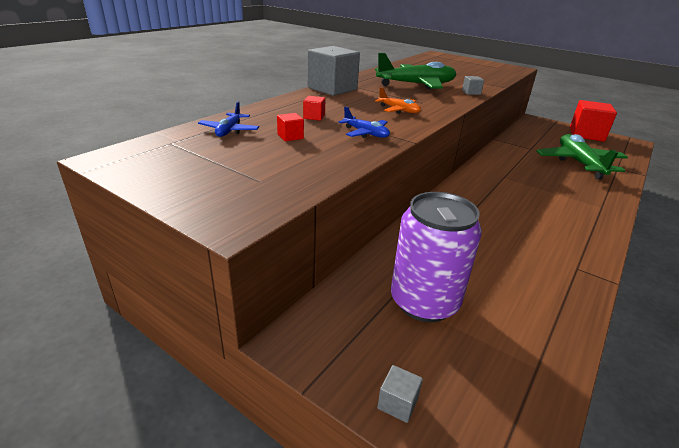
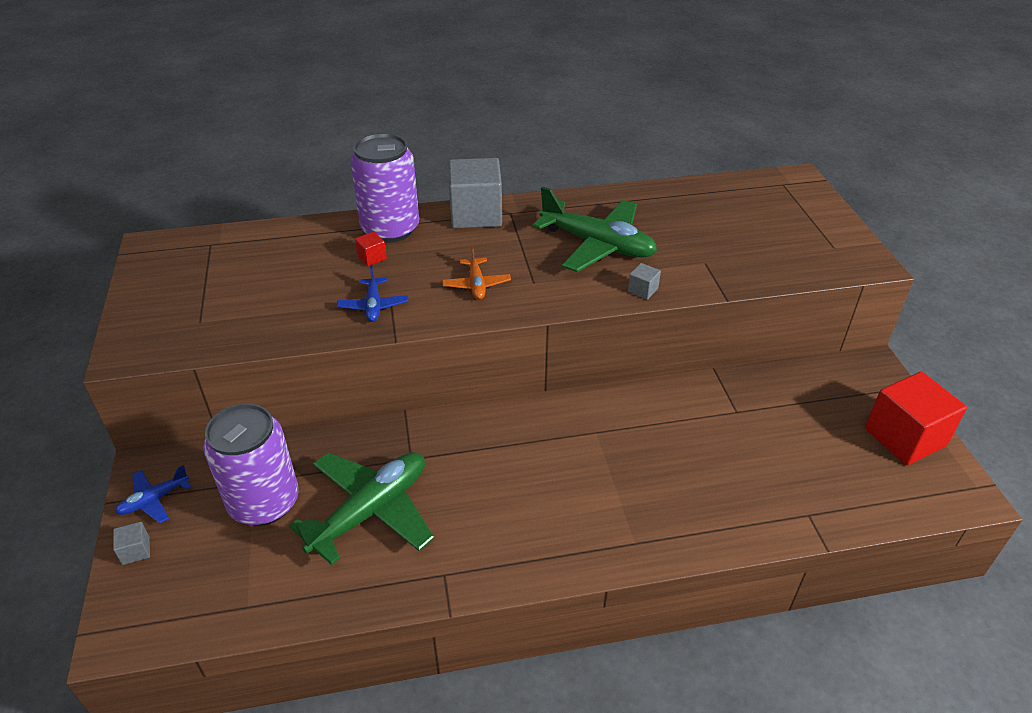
camera: 45 degrees right, 10 degrees up
(229, 130) = (271, 247): blue plane -> blue plane (154, 500)
(290, 136) = (303, 278): red cube -> none
(296, 104) = (390, 229): none -> purple can
(579, 163) = (758, 473): green plane -> green plane (370, 511)

